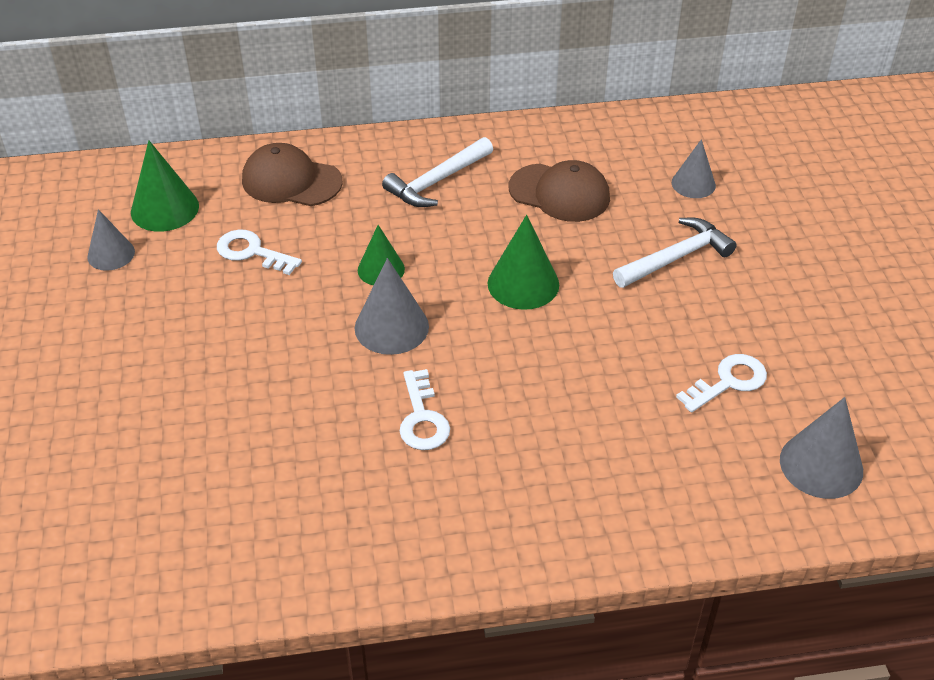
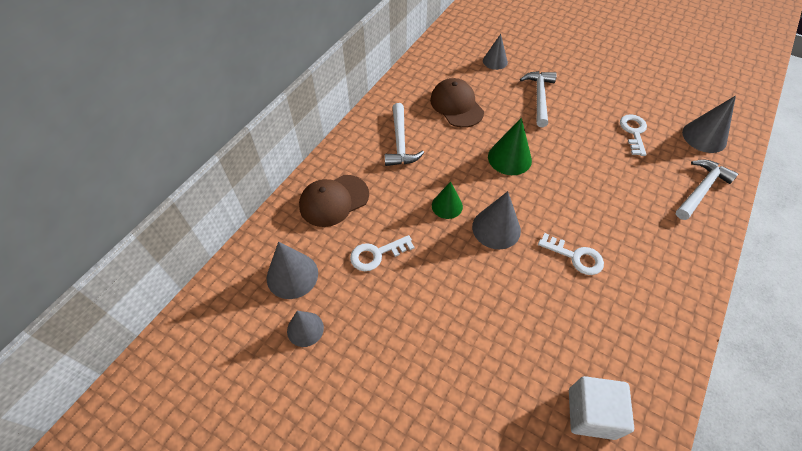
camera: 50 degrees left, 10 degrees up
(165, 209) = (292, 275): green cone -> grey cone
(205, 528) = (591, 413): none -> white cube
(559, 193) = (456, 105): brown cap -> brown cap turned 90 degrees counterclockwise
(696, 501) = (701, 189): none -> white hammer

